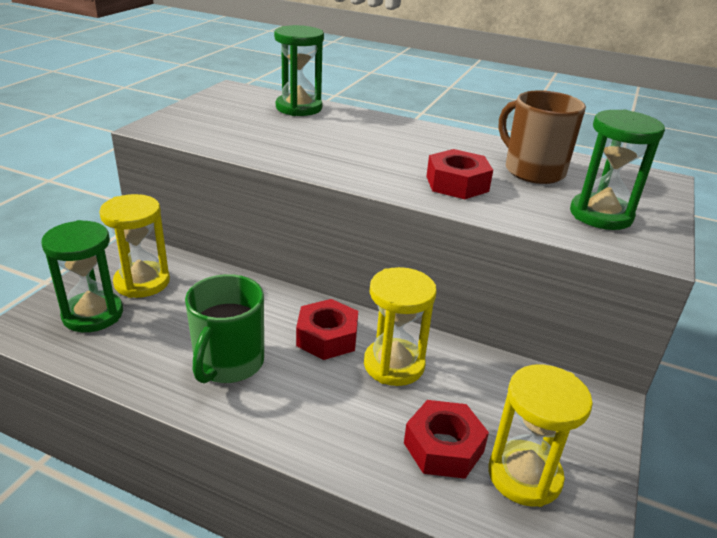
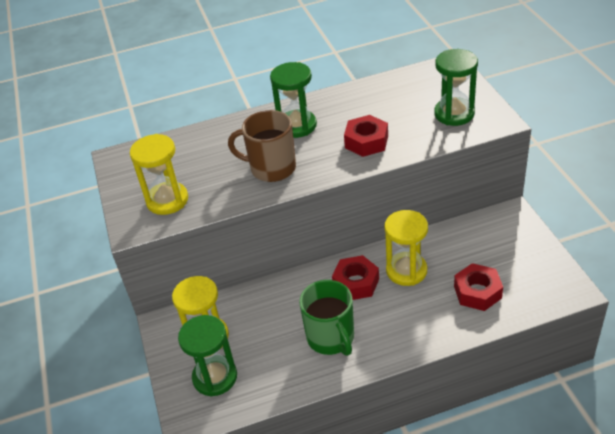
camera: 35 degrees left, 10 degrees up
(299, 108) = (189, 144): green hourglass -> green hourglass (297, 126)
(524, 476) = (521, 277): yellow hourglass -> yellow hourglass (167, 200)
(533, 171) = (387, 103): brown mug -> brown mug (272, 168)

